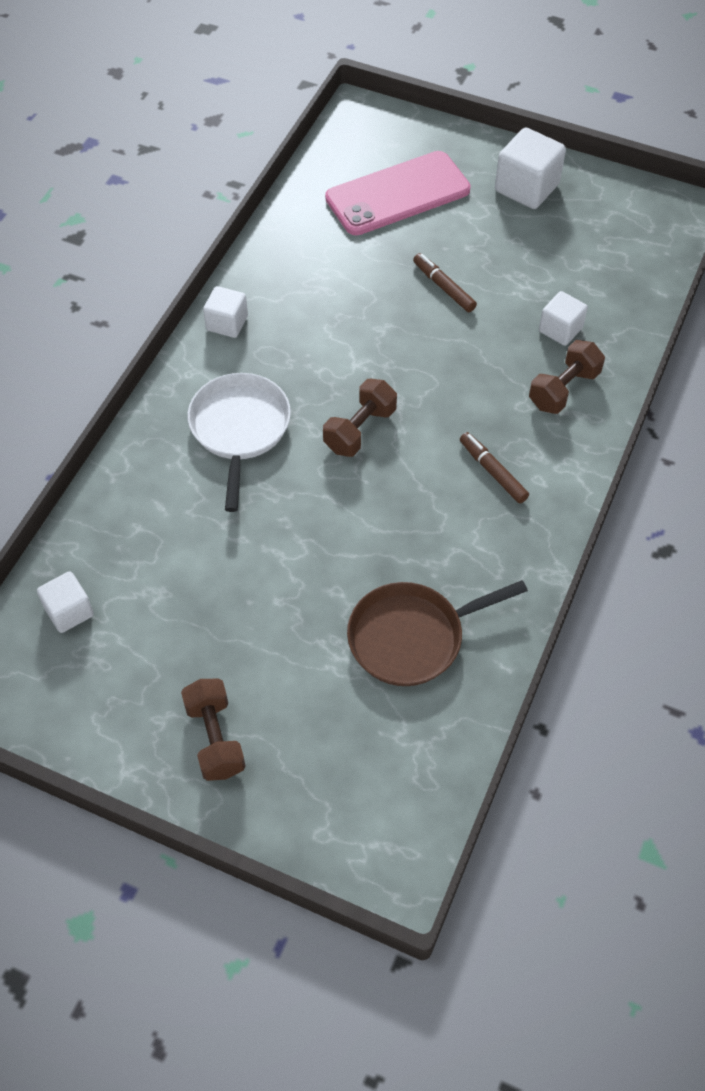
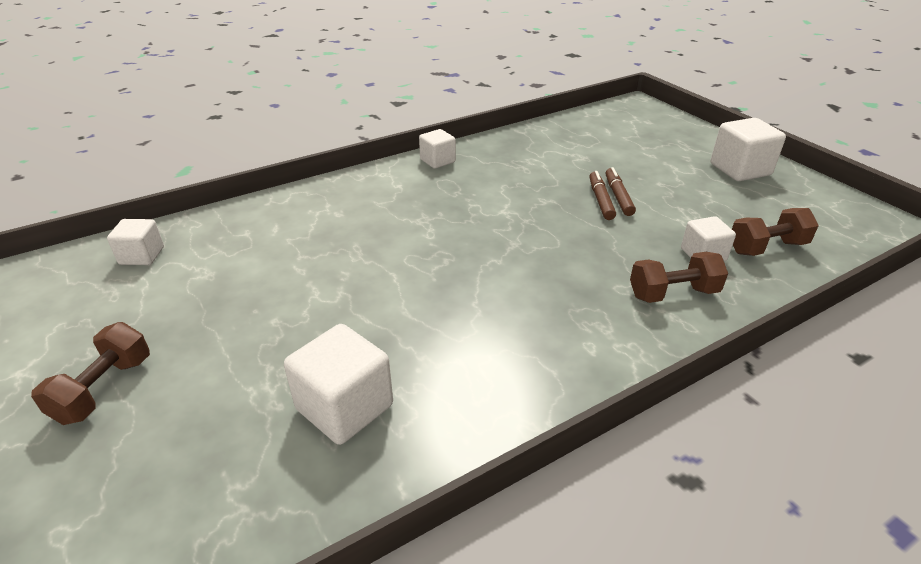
camera: 35 degrees right, 20 degrees down
(239, 429) = (379, 212): white pan -> none
(360, 430) = (465, 247): brown dumbbell -> brown dumbbell (767, 248)
(397, 194) = (628, 143): pink phone -> none
(412, 637) = (344, 407): brown pan -> white cube
(492, 472) = (550, 320): brown marker -> brown marker (600, 200)

